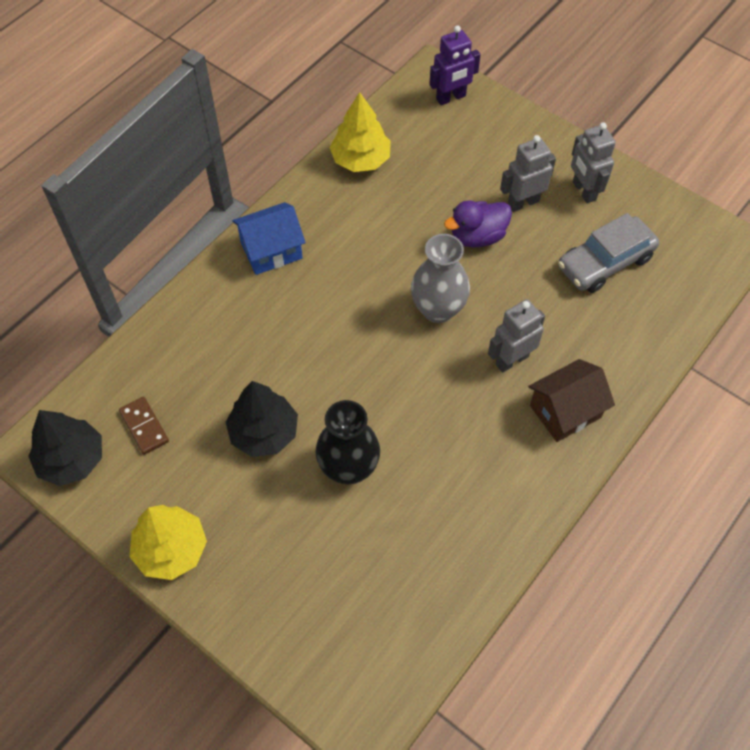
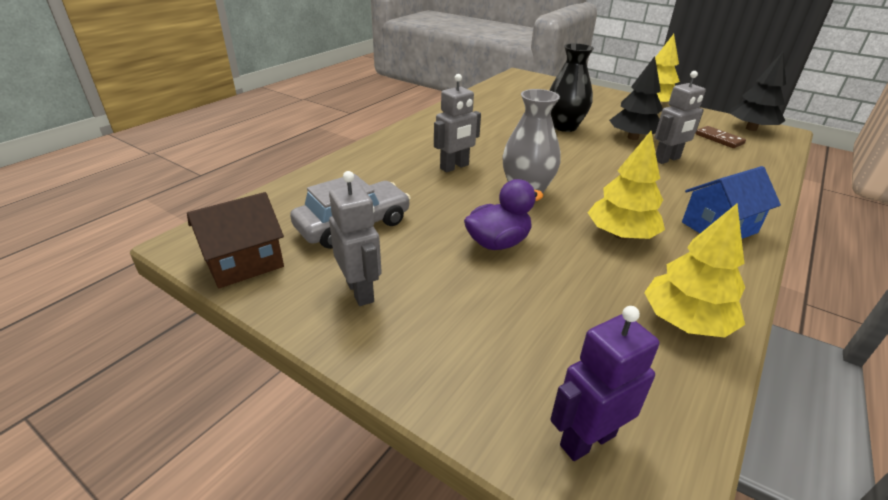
camera: 175 degrees right, 25 degrees down
(367, 243) = (621, 235): none -> yellow tree
(523, 203) = (444, 276): grey robot -> grey robot (667, 159)
(565, 411) = (412, 146): brown house -> brown house (244, 263)

